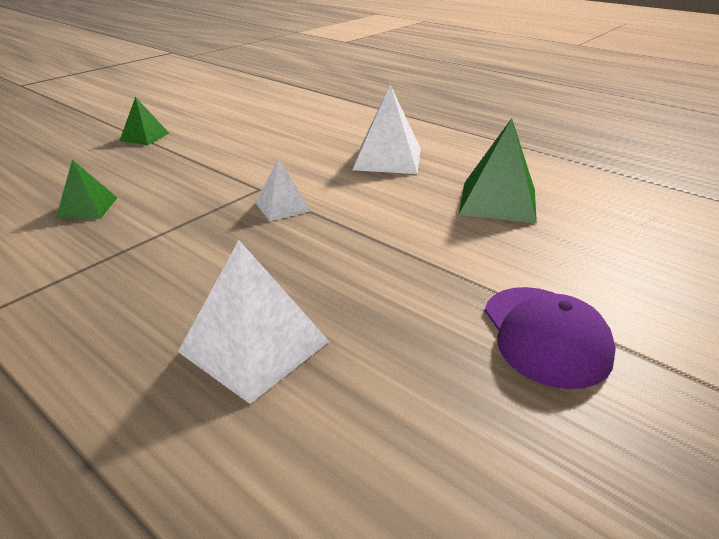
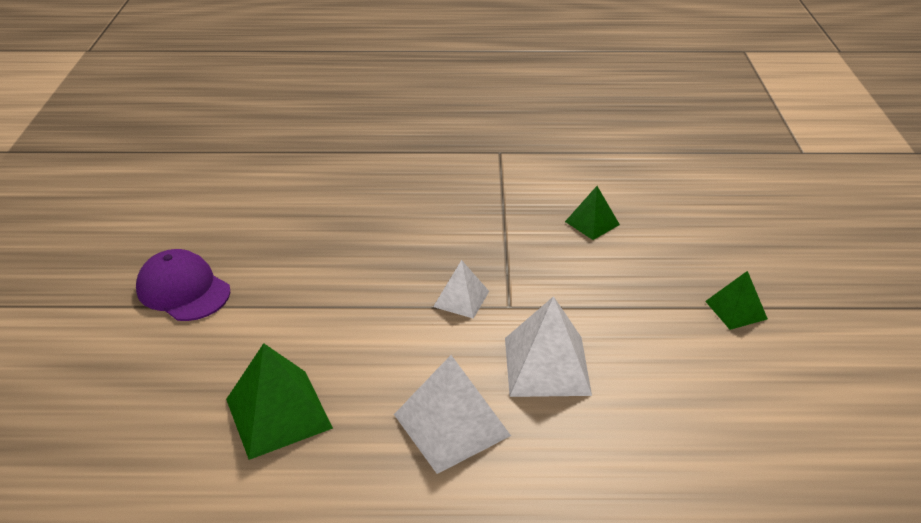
camera: 140 degrees right, 5 degrees up
(254, 346) = (344, 208): white pyramid -> white pyramid (547, 365)

